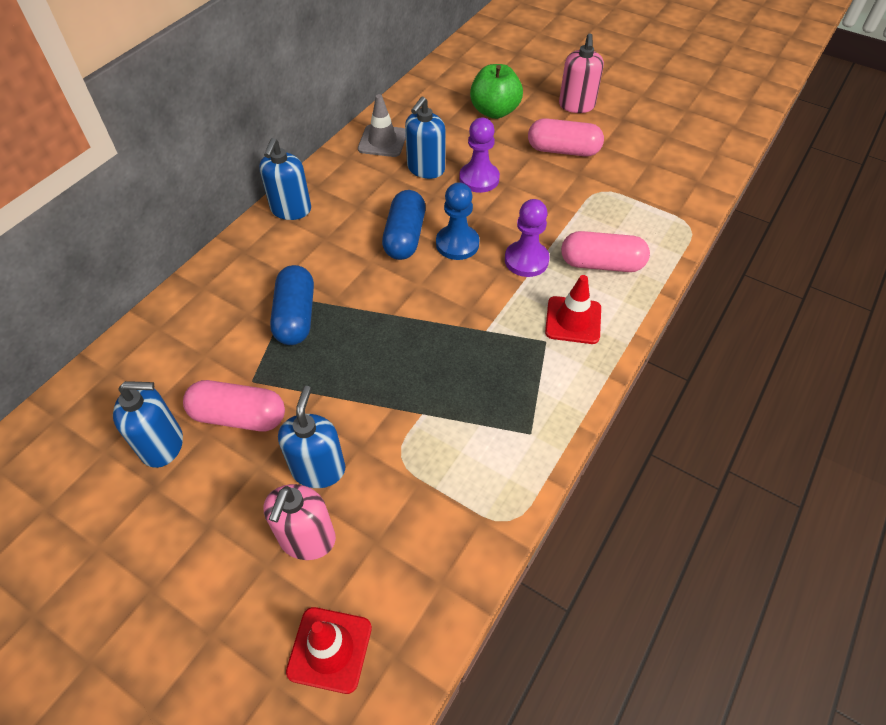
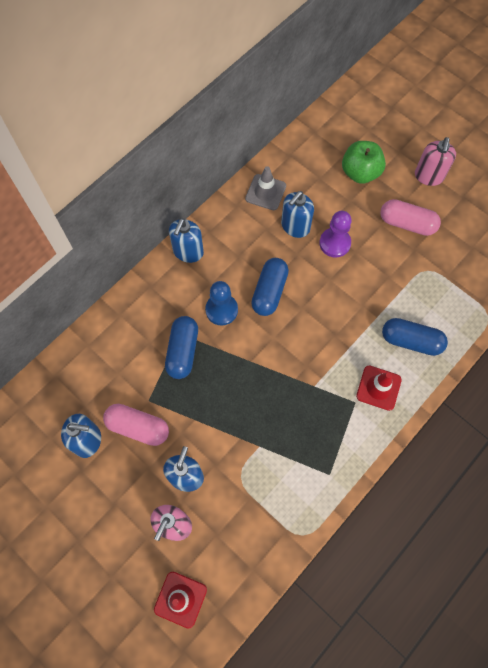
camera: 10 degrees right, 15 degrees up
(457, 244) = (307, 305): blue pawn -> blue pawn (221, 310)
(526, 260) = (356, 328): purple pawn -> none
(601, 264) = (411, 341): pink capsule -> blue capsule

